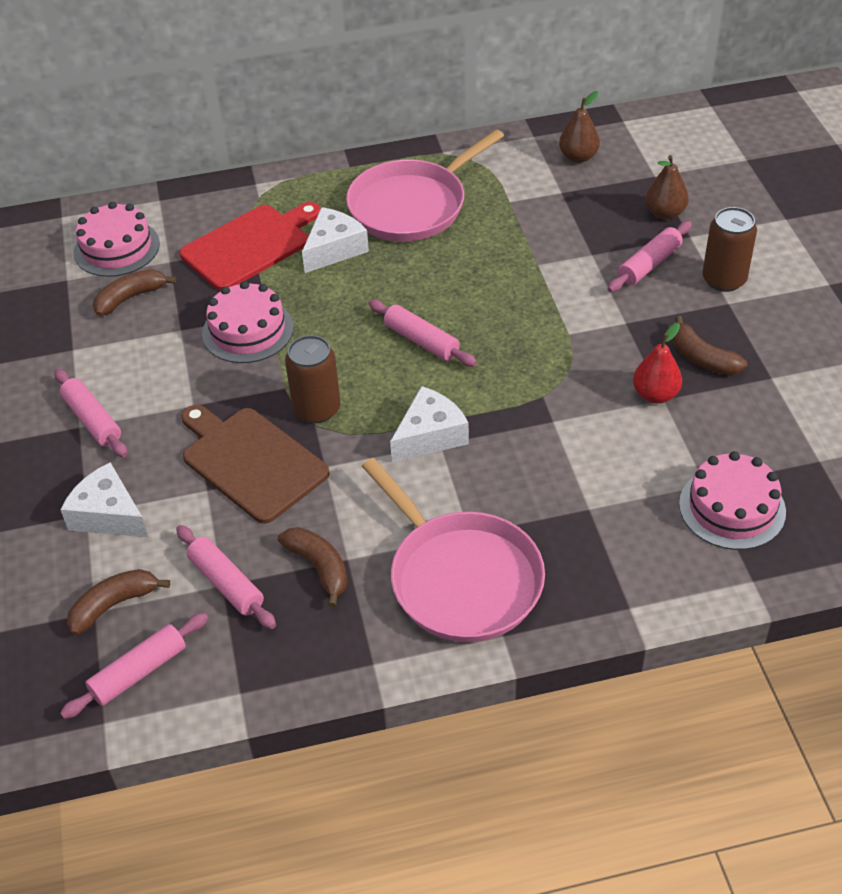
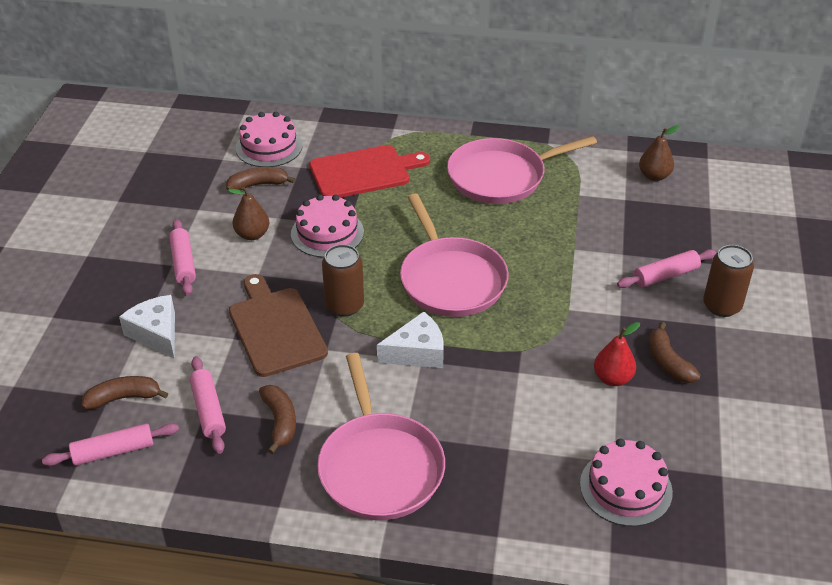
camera: 20 degrees right, 5 degrees down
(334, 249) = (424, 192): white cheese -> none
(421, 341) = (451, 279): pink rolling pin -> pink pan
(665, 213) = (701, 239): brown pear -> brown pear (252, 235)

